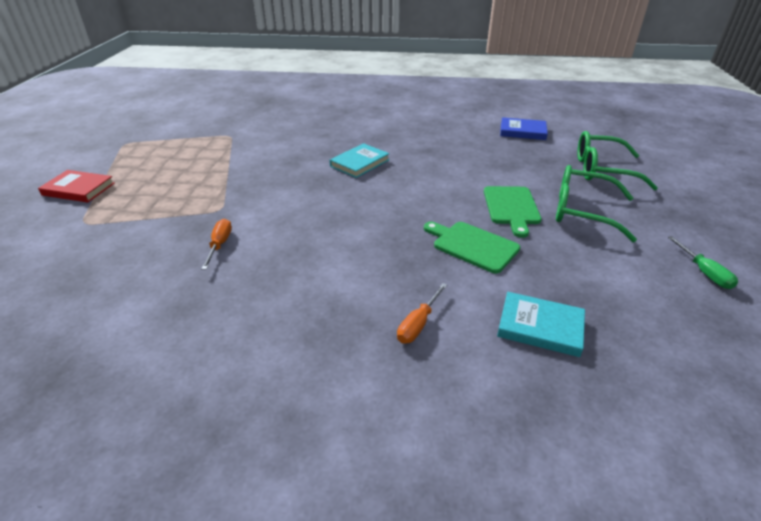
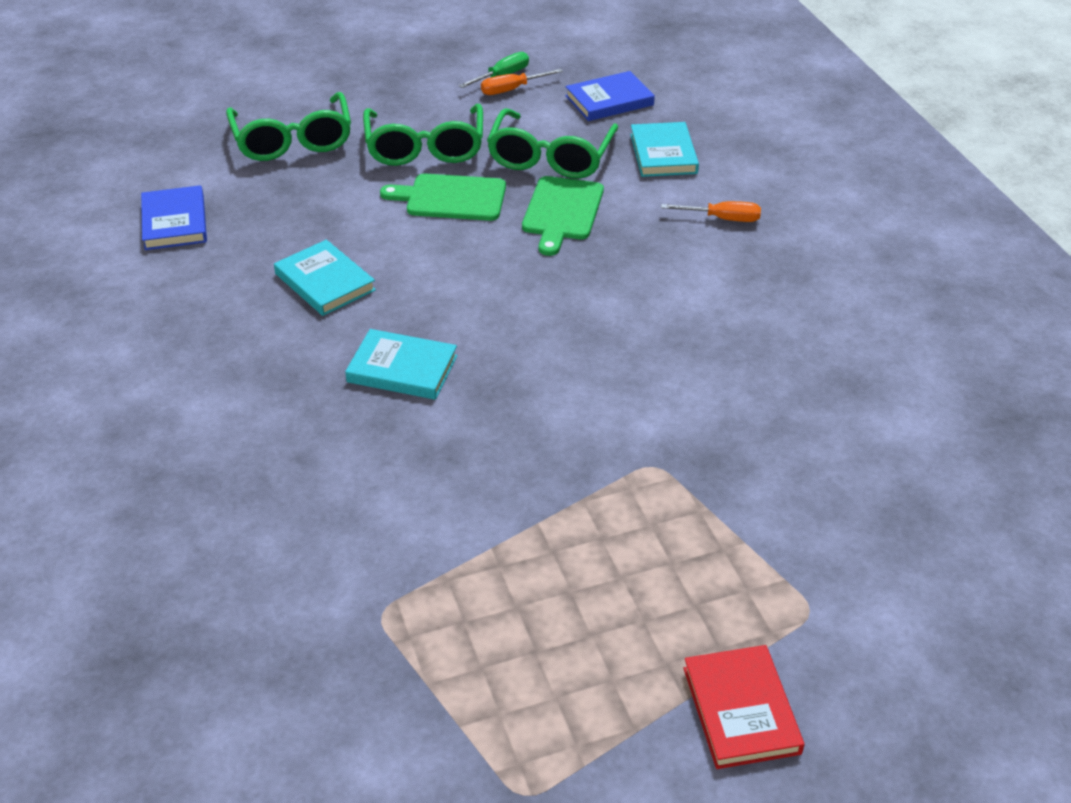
camera: 115 degrees left, 5 degrees up
(220, 244) = (729, 417): orange screwdriver -> orange screwdriver (512, 89)
(446, 157) = (325, 282): none -> turquoise book
(511, 207) = (451, 198): green cutting board -> green cutting board turned 150 degrees counterclockwise
(553, 261) = (551, 157): none -> green glasses
(653, 325) = (609, 100): none -> blue book

